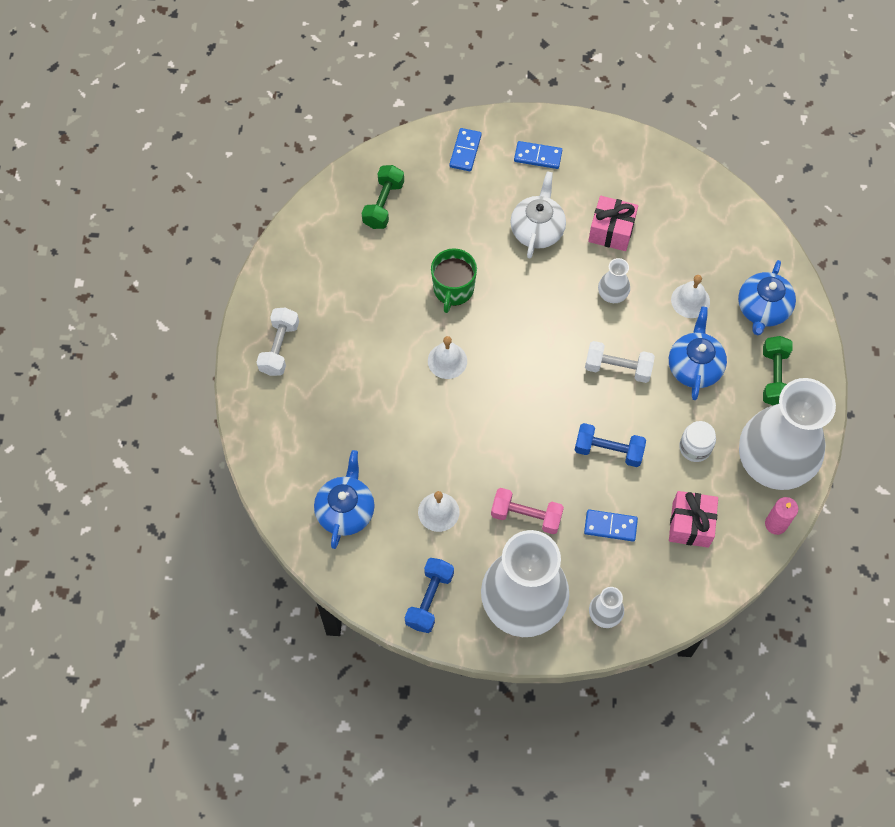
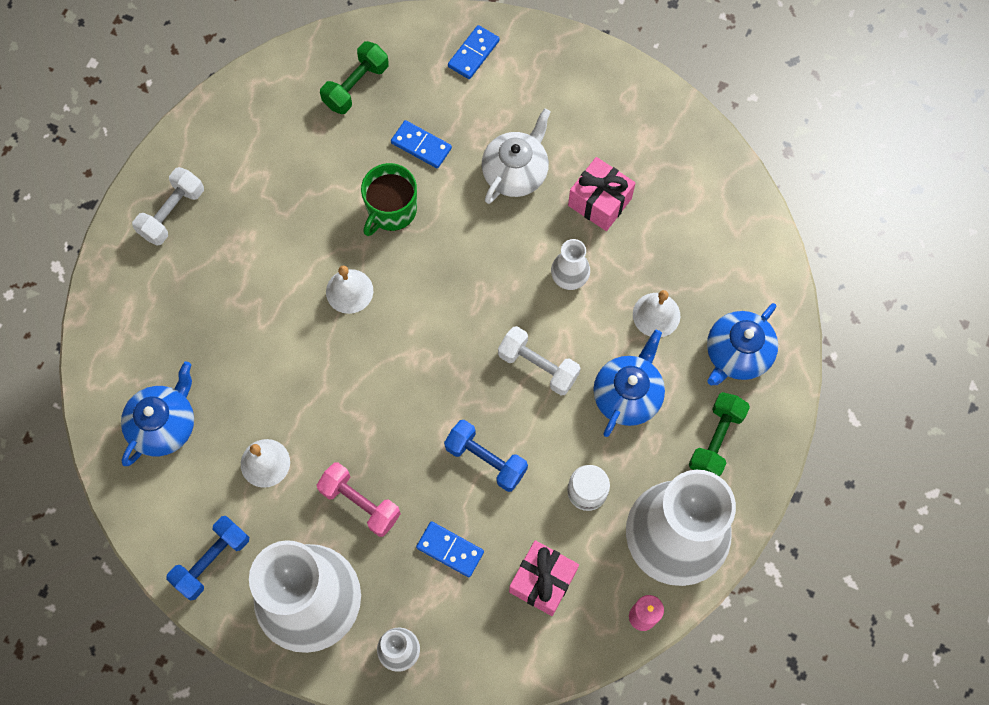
camera: 20 degrees right, 5 degrees up
(538, 156) = (553, 86): blue domino -> blue domino (421, 145)

